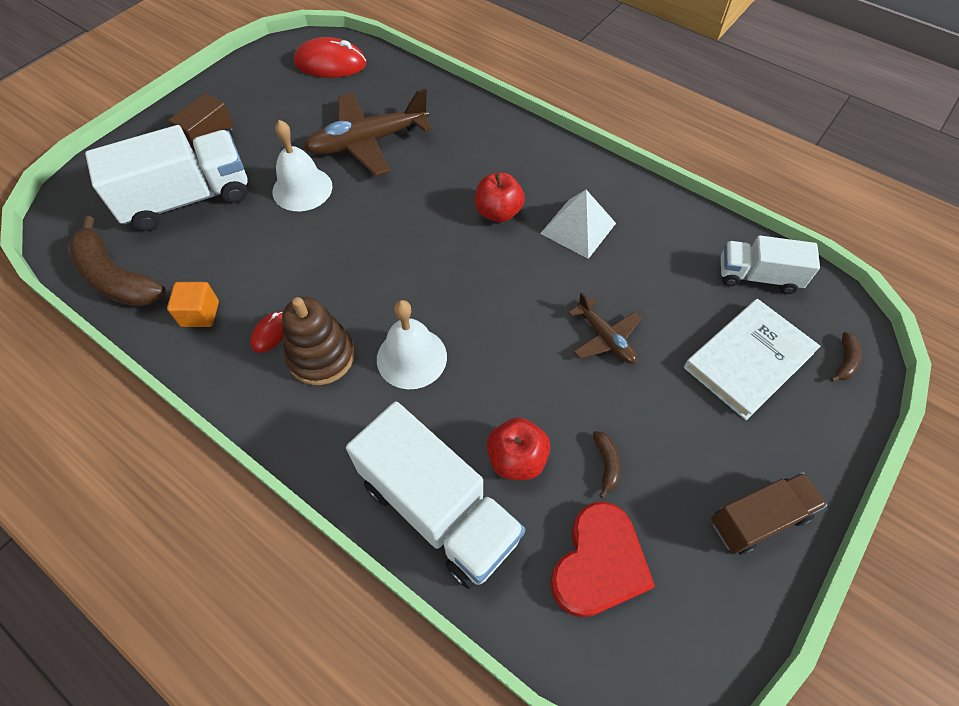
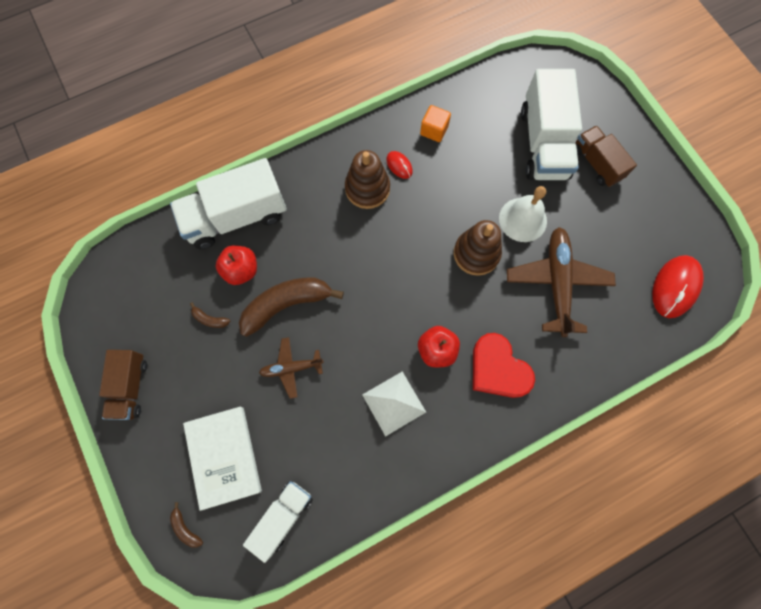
camera: 115 degrees right, 15 degrees up
(116, 278) = (486, 90): brown banana -> brown banana (286, 304)
(365, 215) = (476, 253): none -> brown stacking toy
(411, 357) = (339, 239): white bell -> none
(598, 563) = (161, 284): red heart -> red heart (498, 369)

